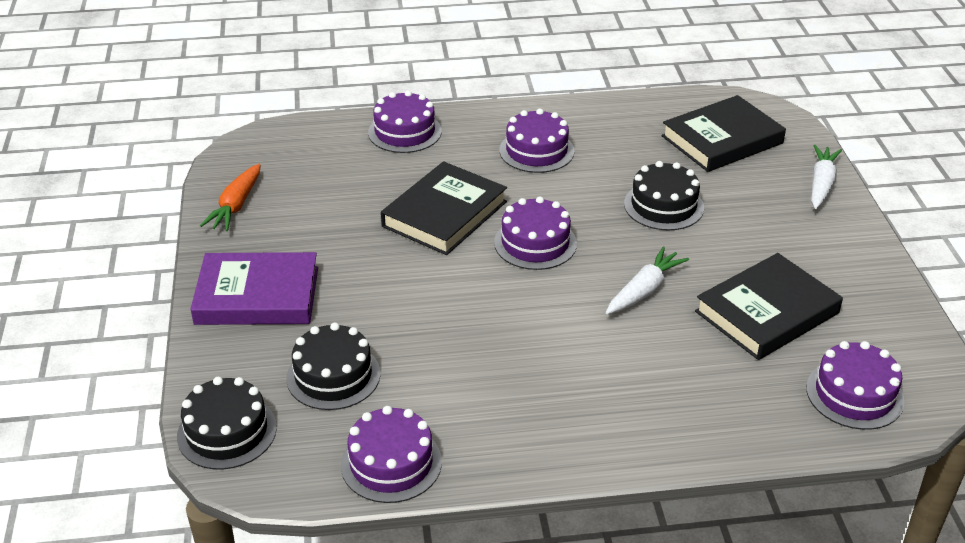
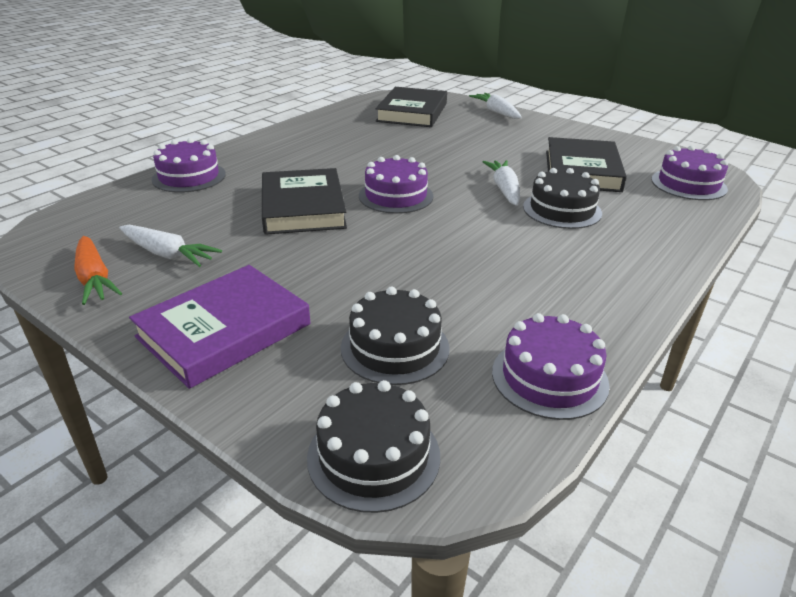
camera: 45 degrees left, 5 degrees down
(299, 209) = (168, 254): none -> white carrot
(536, 151) = (309, 153): purple cake -> none
(663, 205) = (437, 149): black cake -> black cake (562, 210)

